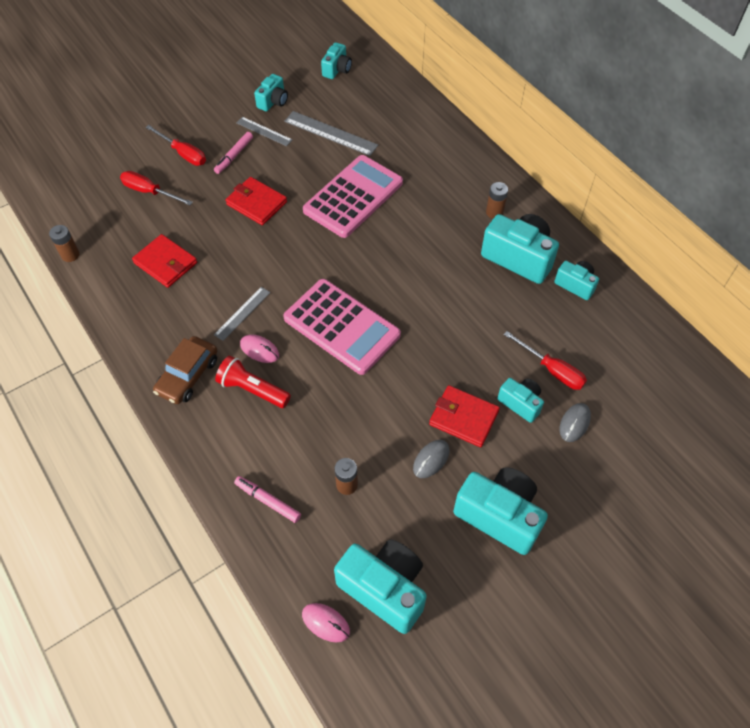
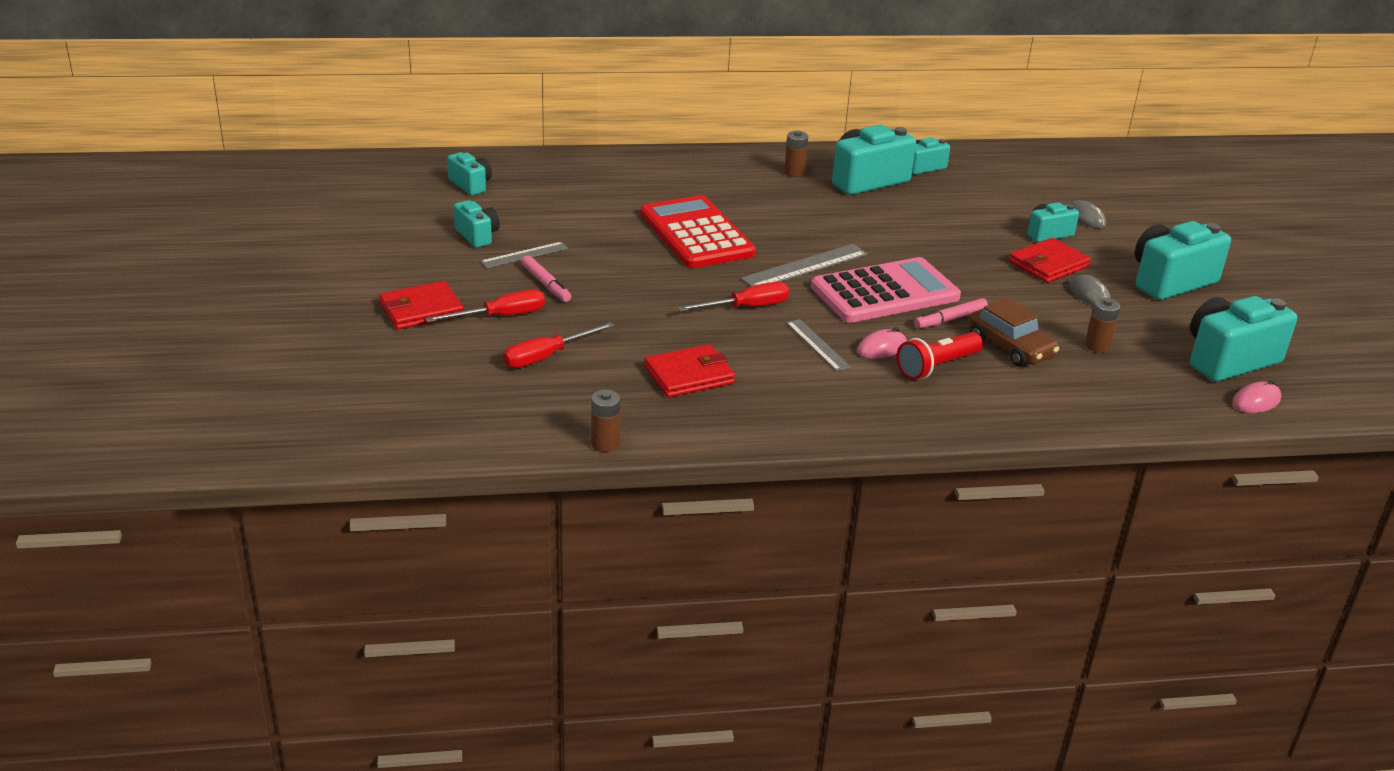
camera: 65 degrees left, 25 degrees down
(188, 375) = (887, 403): brown car -> brown car (1010, 347)
(256, 203) = (646, 291): red wallet -> red wallet (421, 310)
(268, 501) = (1095, 396): pink marker -> pink marker (950, 319)
(330, 133) = (577, 218): grey ruler -> grey ruler (805, 266)
(353, 197) = (696, 234): pink calculator -> red calculator
(552, 370) = (1017, 208): red screwdriver -> red screwdriver (746, 307)

